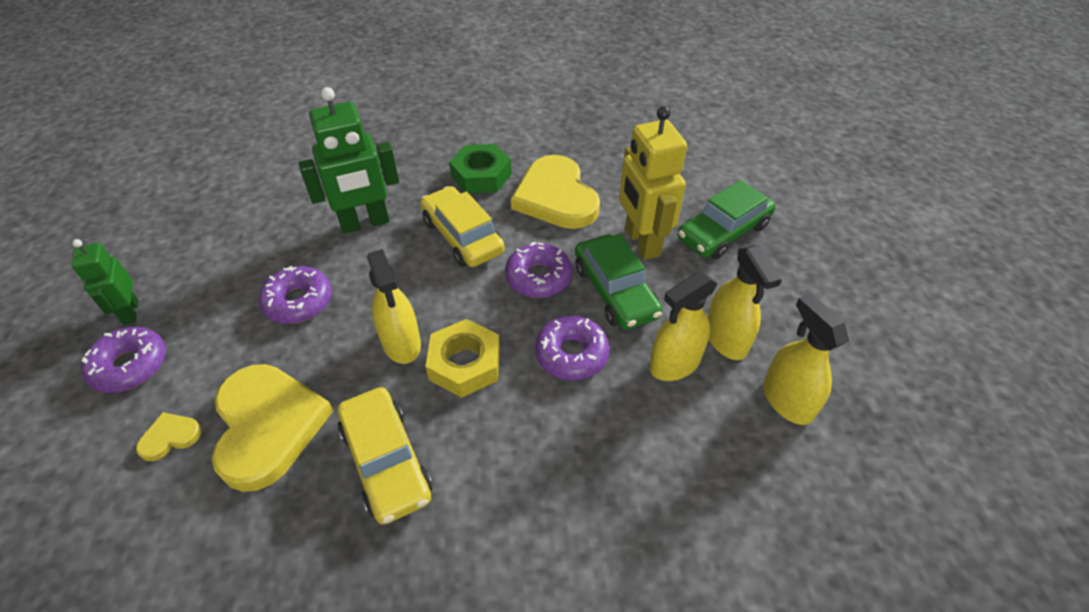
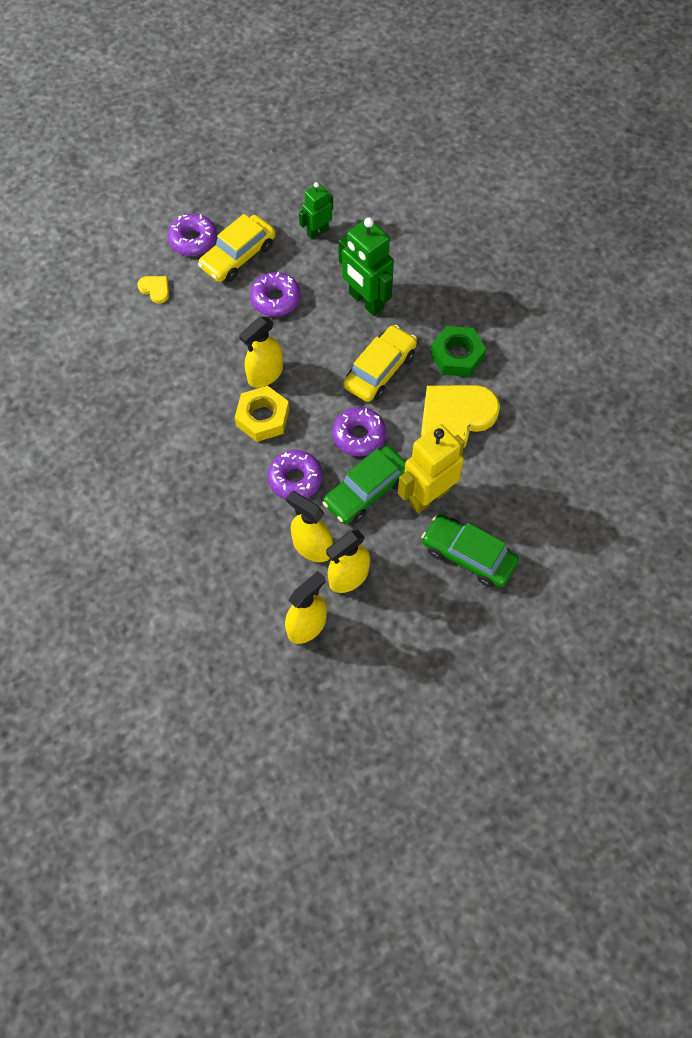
camera: 70 degrees right, 15 degrees up
(130, 312) = (231, 214): green robot -> green robot (317, 232)
(268, 426) = (179, 332): yellow heart -> none
(386, 461) = (177, 404): yellow car -> yellow car (238, 256)

